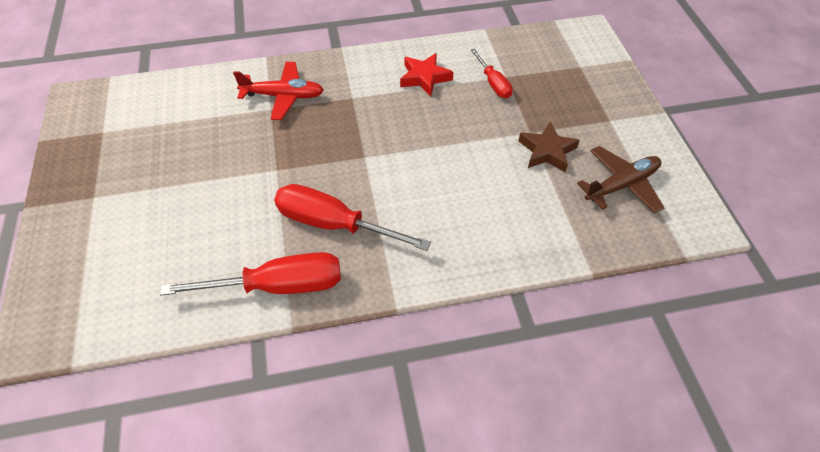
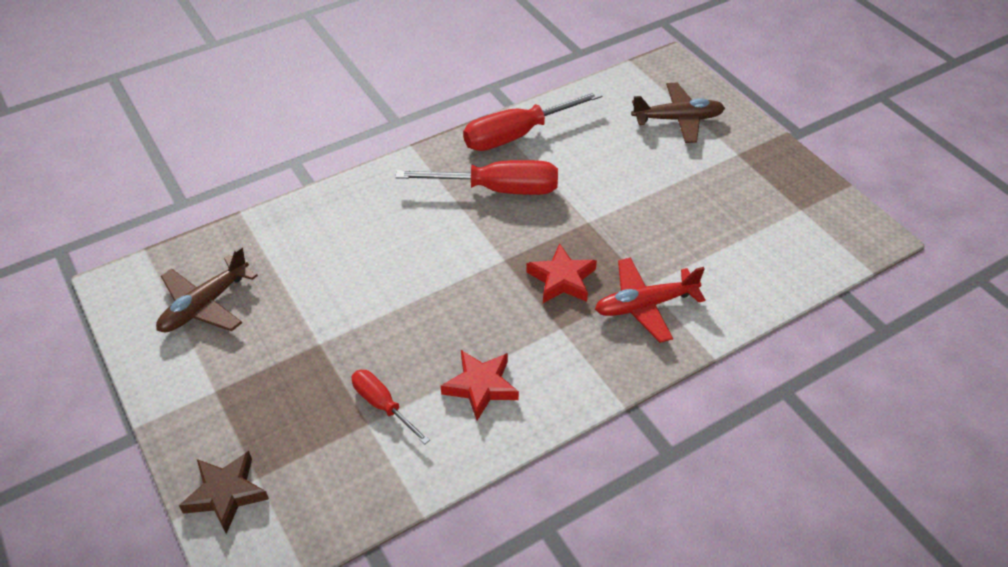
camera: 160 degrees right, 5 degrees down
(105, 254) = (678, 119): none -> brown plane
(329, 129) = (562, 279): none -> red star
(547, 151) = (295, 323): brown star -> brown star (226, 494)

